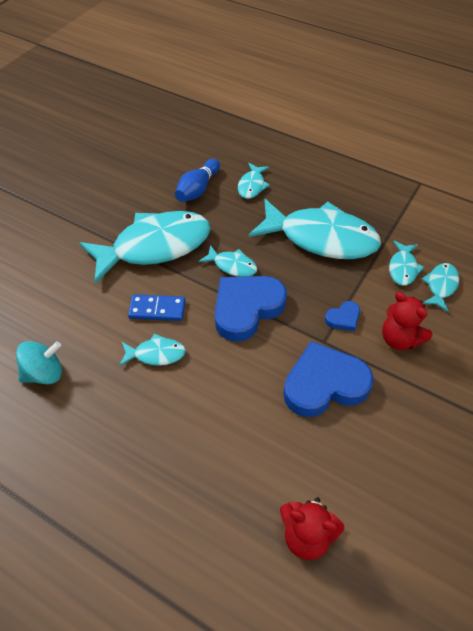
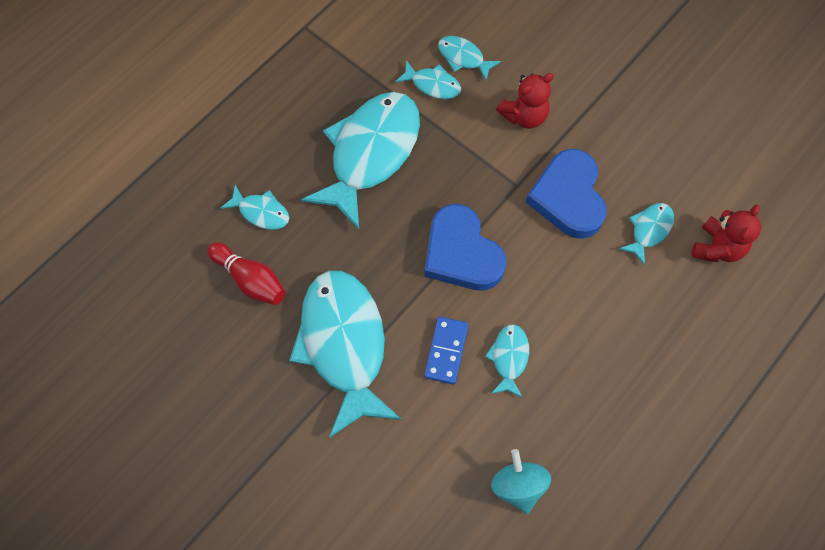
camera: 80 degrees left, 15 degrees up
(198, 189) = (250, 279): blue bowling pin -> red bowling pin
(232, 266) = (394, 258): turquoise fish -> turquoise fish (649, 230)
(343, 318) = (490, 160): blue heart -> none

